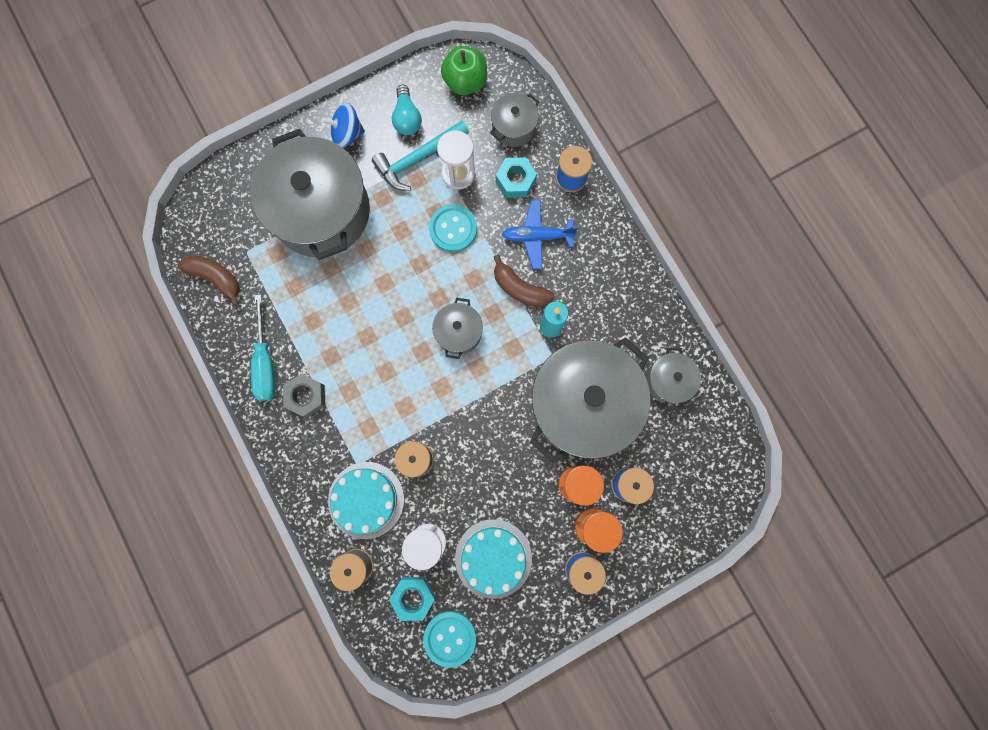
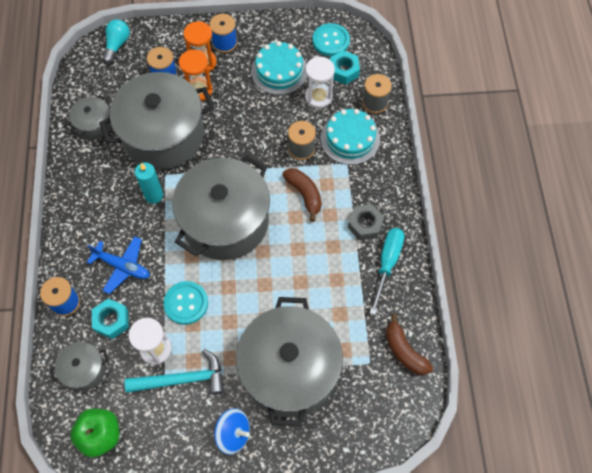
camera: 155 degrees left, 15 degrees down
(407, 118) = (172, 424): turquoise light bulb -> turquoise light bulb (117, 45)
(458, 332) = (225, 221): grey pot -> grey pot, size x2.21
(520, 289) = (160, 232): brown banana -> brown banana (304, 194)

